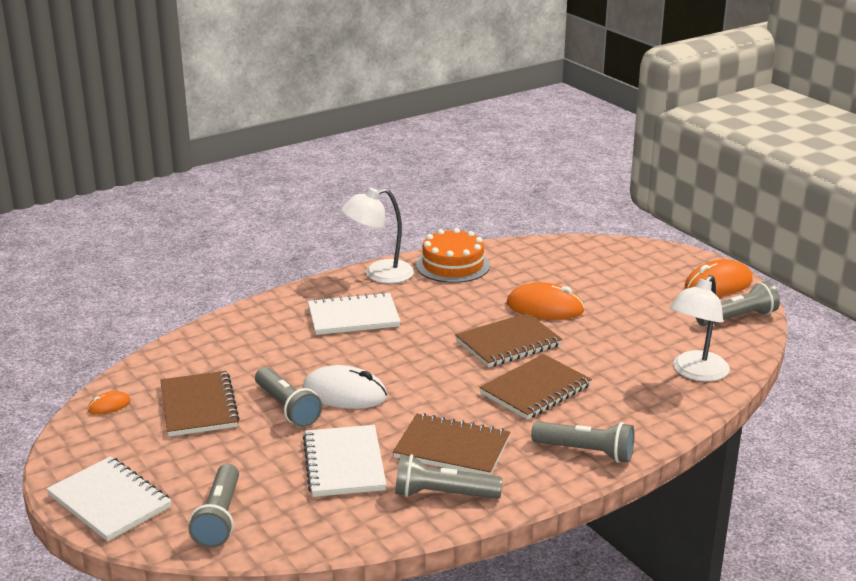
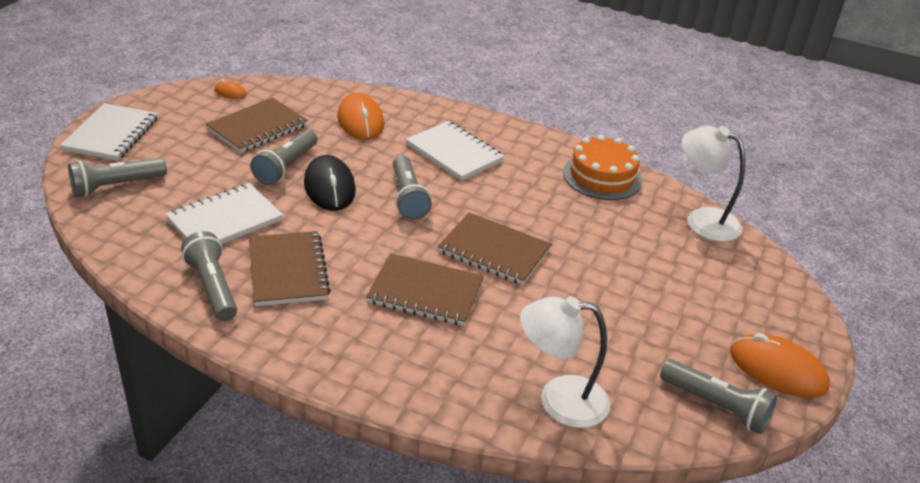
camera: 55 degrees right, 10 degrees up
(344, 393) = (329, 187): white mouse -> black mouse
(379, 274) = (539, 143): white lamp -> white lamp (702, 220)
(545, 307) = (584, 255): orange mouse -> orange mouse (360, 121)
(586, 452) = (340, 357): grey flashlight -> grey flashlight (408, 197)

